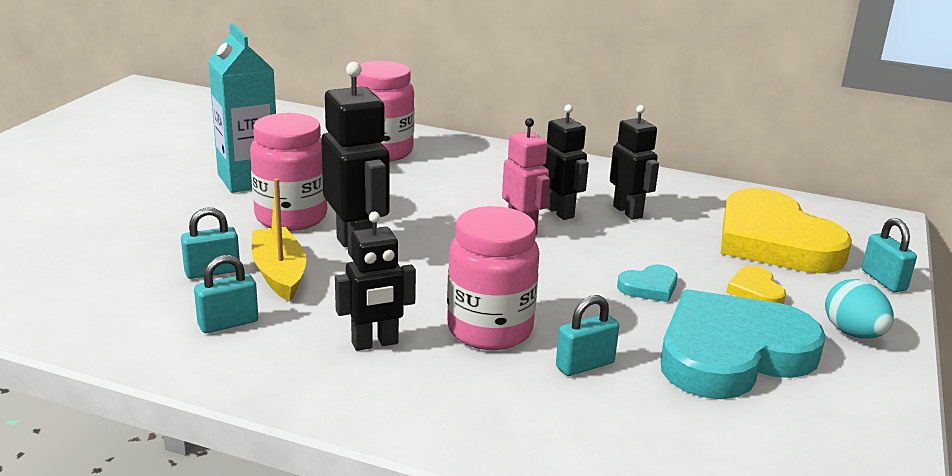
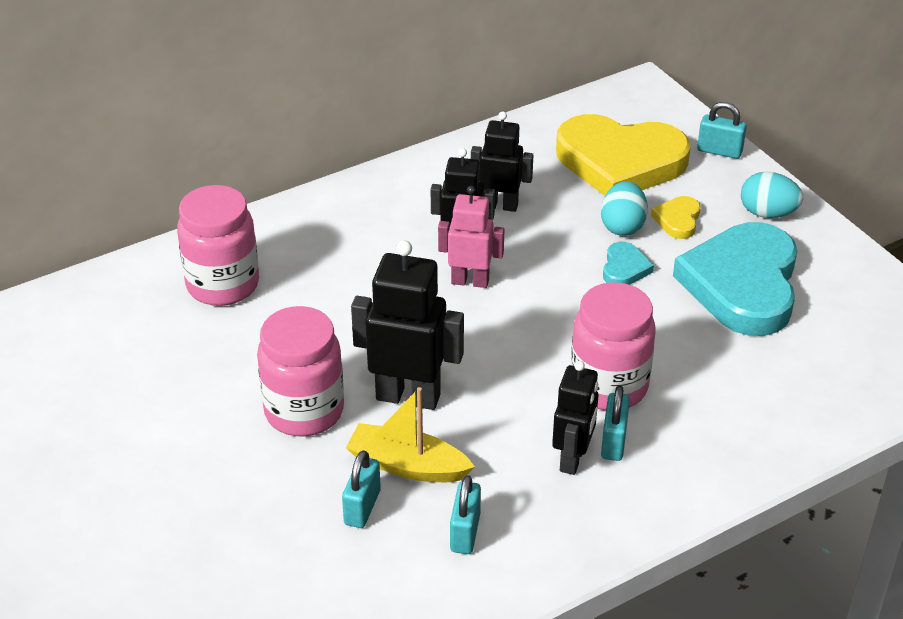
camera: 50 degrees left, 15 degrees up
(248, 179) = (187, 405): turquoise carton -> none
(585, 365) = (696, 364): turquoise padlock -> turquoise padlock (613, 442)
(699, 268) = (622, 226): none -> turquoise egg
(755, 291) = (678, 220): yellow heart -> yellow heart turned 75 degrees clockwise

